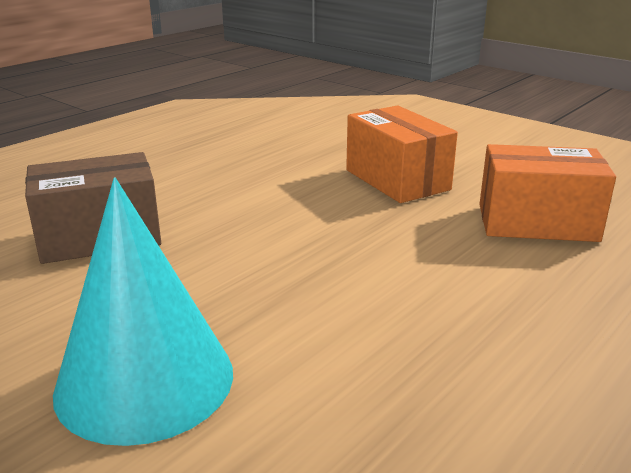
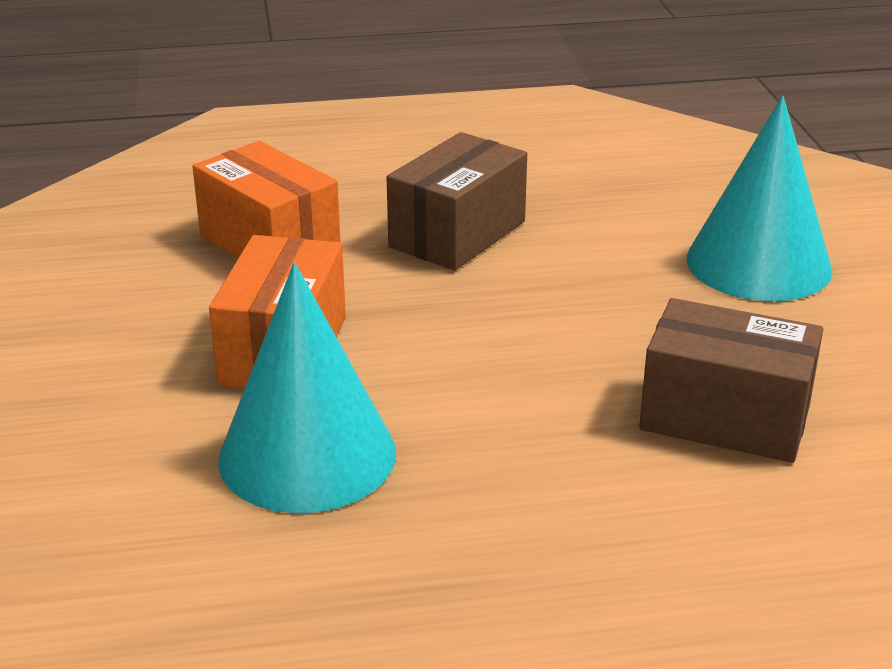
camera: 140 degrees left, 5 degrees up
(306, 154) = (307, 455): none -> turquoise cone
(444, 285) = (457, 234): none -> brown box

